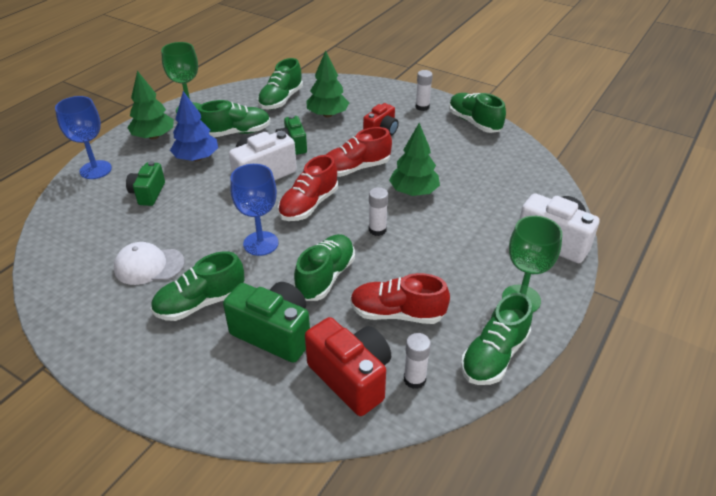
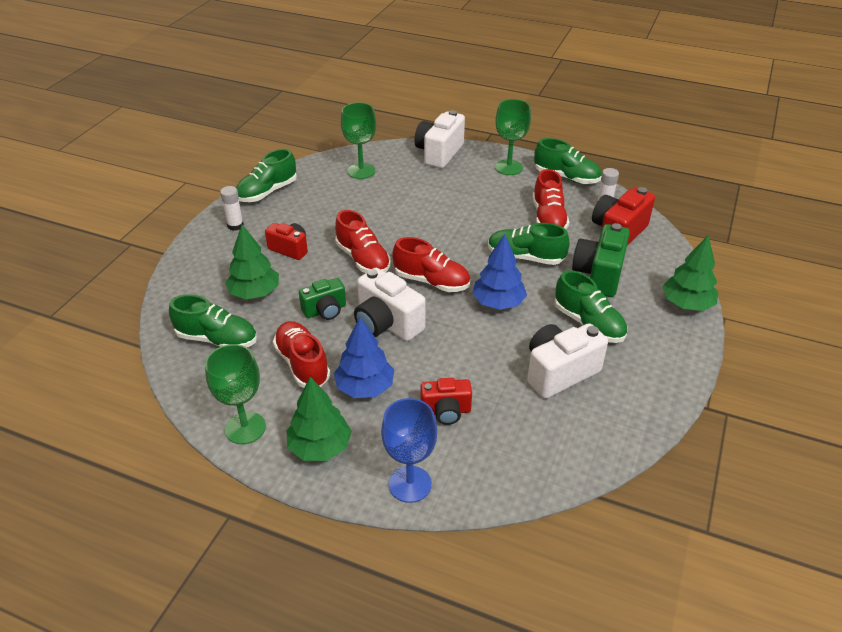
camera: 100 degrees left, 0 degrees up
(148, 193) = (446, 411): green camera -> red camera
(149, 266) = (559, 372): white cap -> white camera
(236, 133) = (302, 364): green shoe -> red shoe
(261, 243) = (498, 303): blue goblet -> blue tree
(377, 230) = (455, 236): white glue stick -> none
(414, 191) = (393, 221): green tree -> green tree (686, 304)
(512, 178) = (361, 171): none -> green goblet

